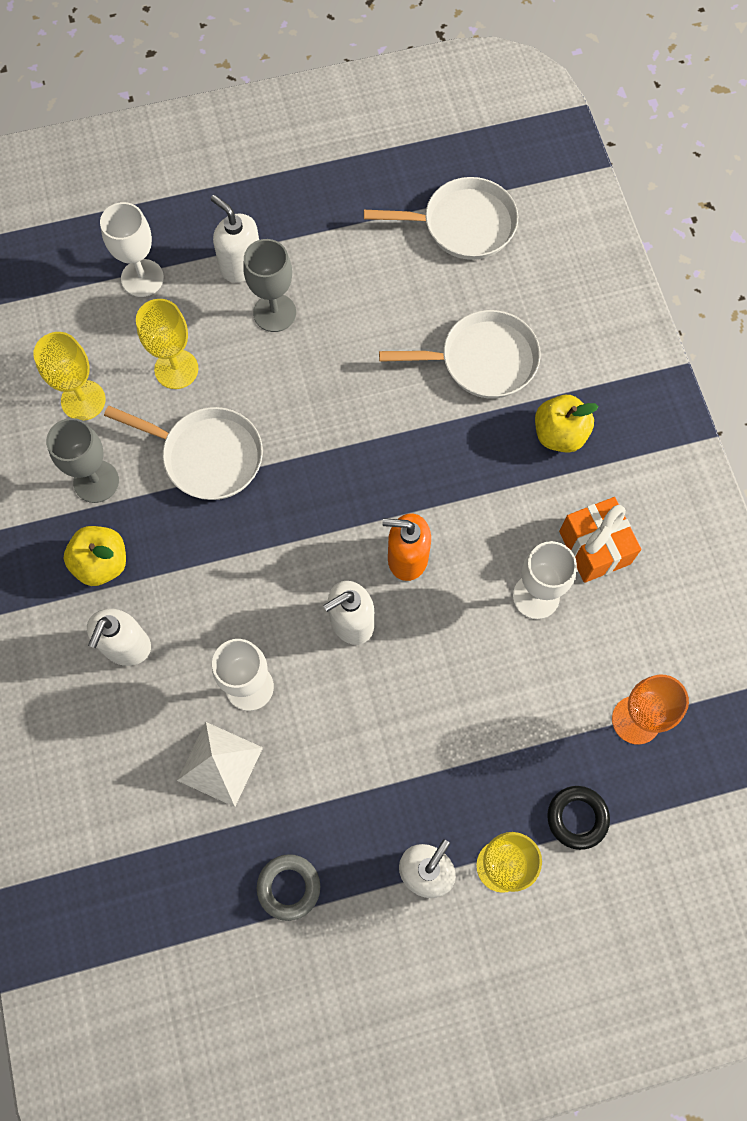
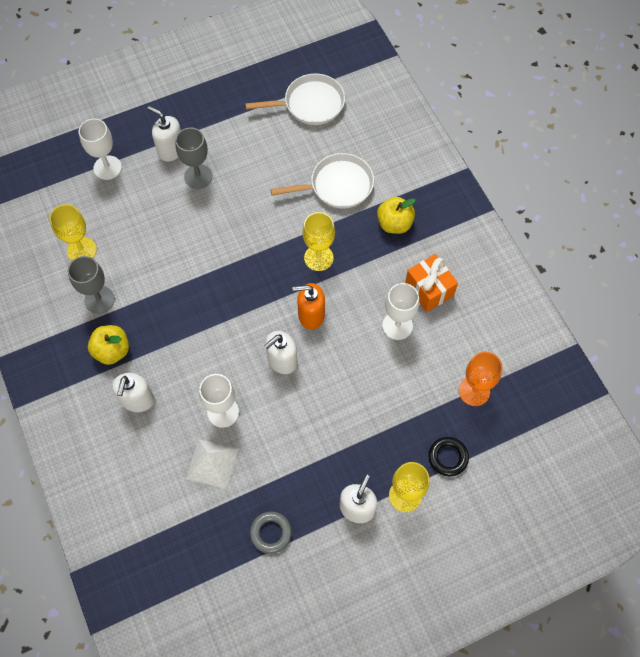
camera: 10 degrees left, 5 degrees down
(176, 369) = (140, 221): yellow goblet -> yellow goblet (318, 258)
(207, 455) = (169, 272): white pan -> none

